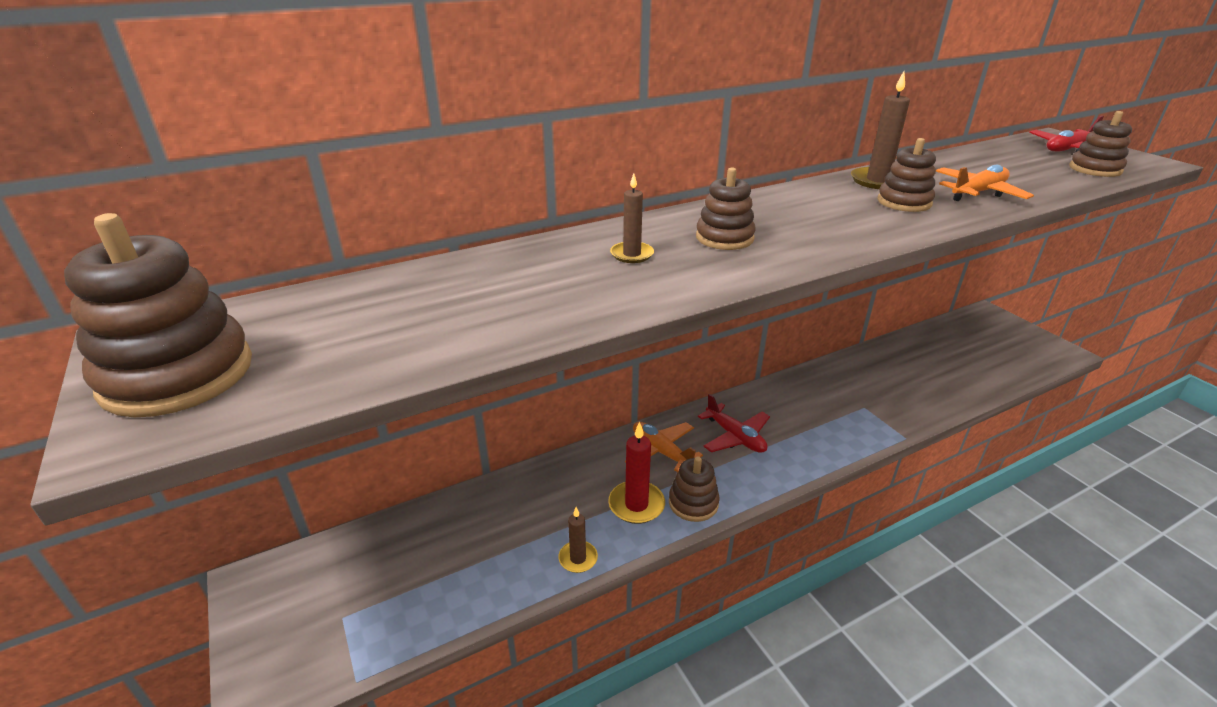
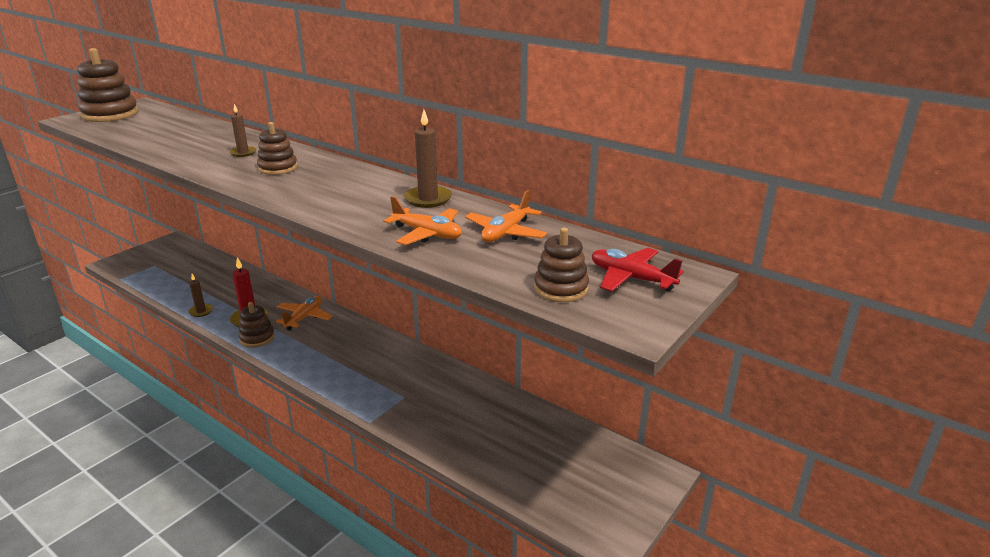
camera: 65 degrees right, 5 degrees down
(735, 437) = (333, 342): red plane -> none
(904, 202) = (381, 209): brown stacking toy -> none
(975, 167) = (505, 233): none -> orange plane

